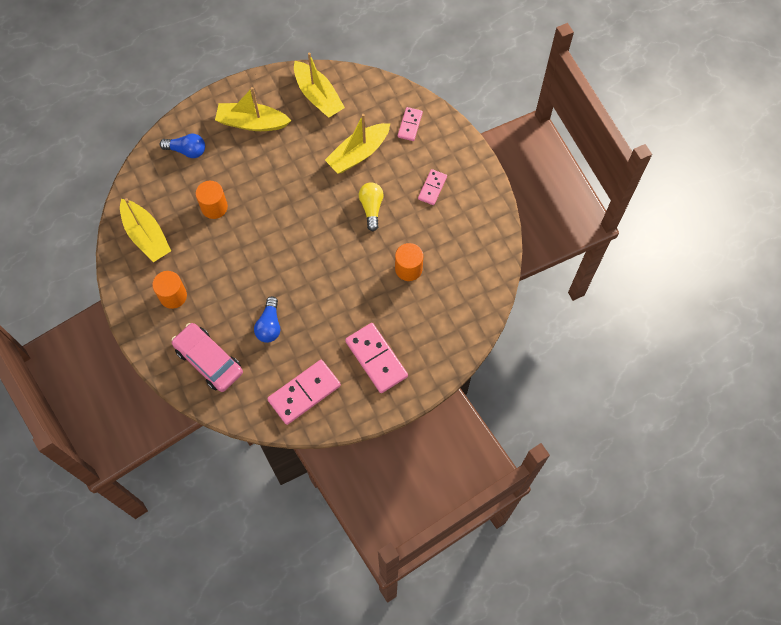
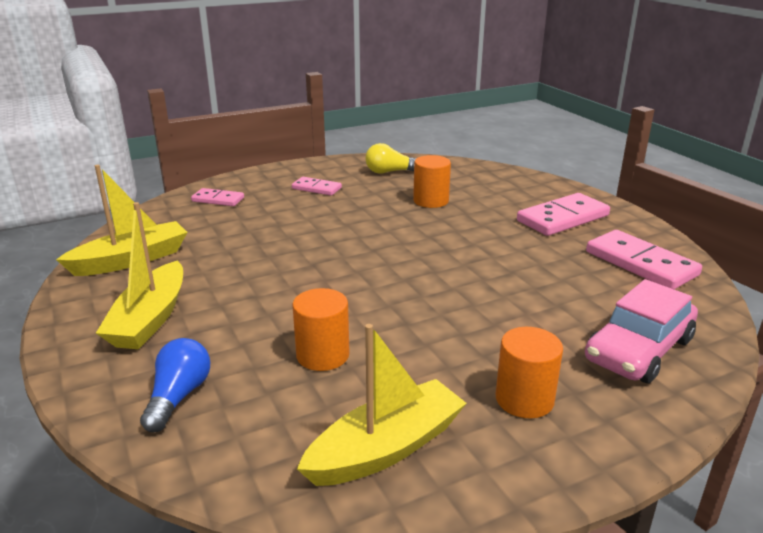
camera: 90 degrees left, 40 degrees down
(269, 325) = (546, 293): blue light bulb -> none
(358, 153) = (250, 230): yellow boat -> none
(371, 208) = (341, 221): yellow light bulb -> yellow light bulb (390, 172)

